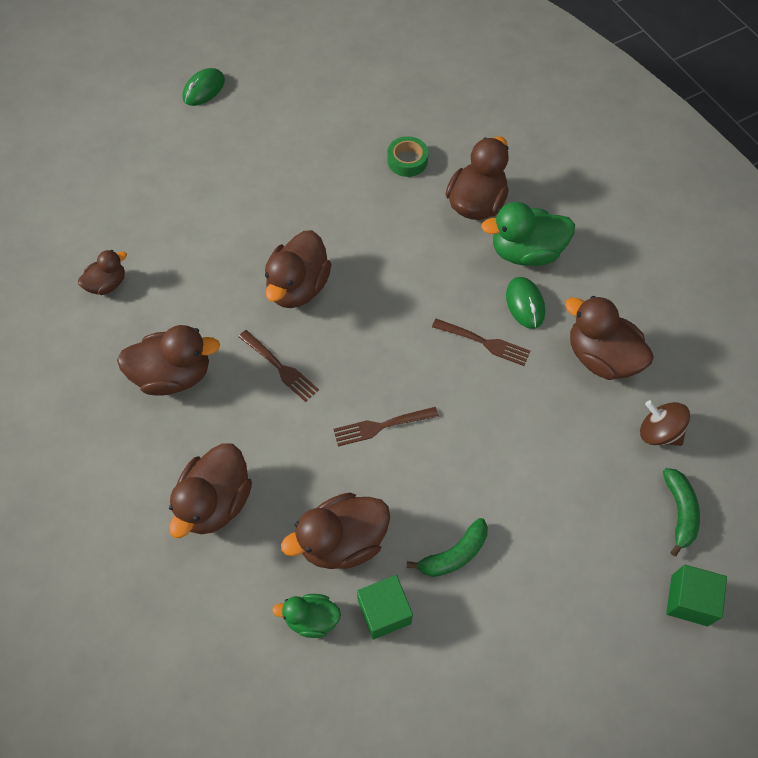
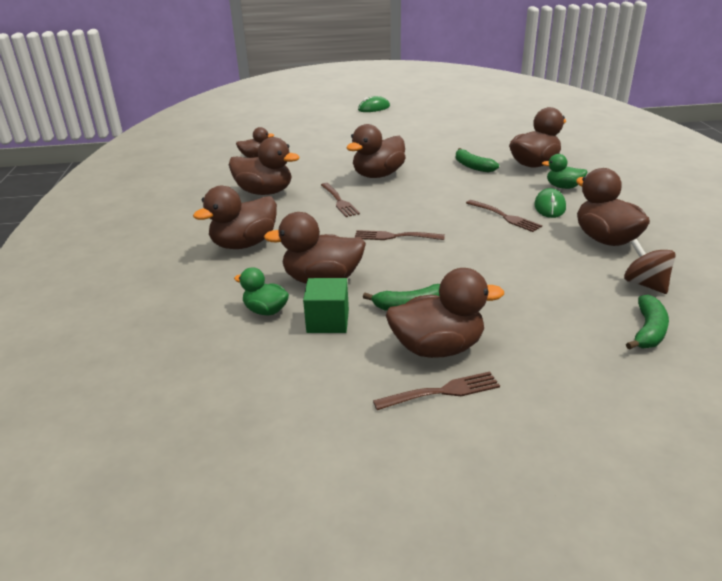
camera: 25 degrees right, 30 degrees down
(405, 230) = (472, 166): none -> green banana
(407, 161) = (492, 144): green tape -> none
(507, 613) = (437, 348): none -> brown duck
(526, 252) = (563, 187): green duck -> green duck, size x0.58
(534, 676) = (441, 392): none -> brown fork
(689, 600) = (637, 386): green cube -> none

